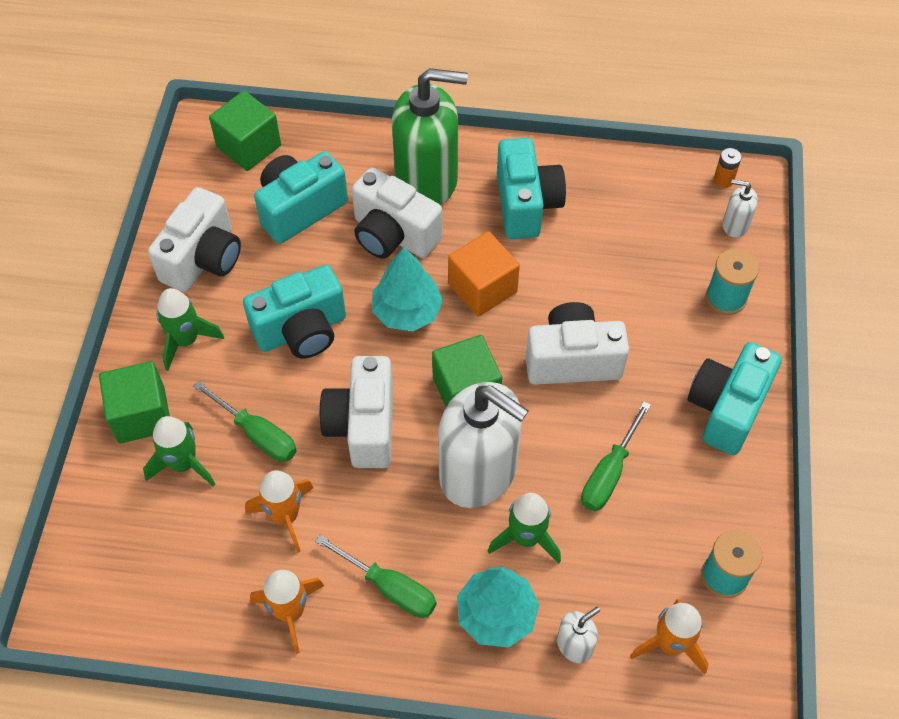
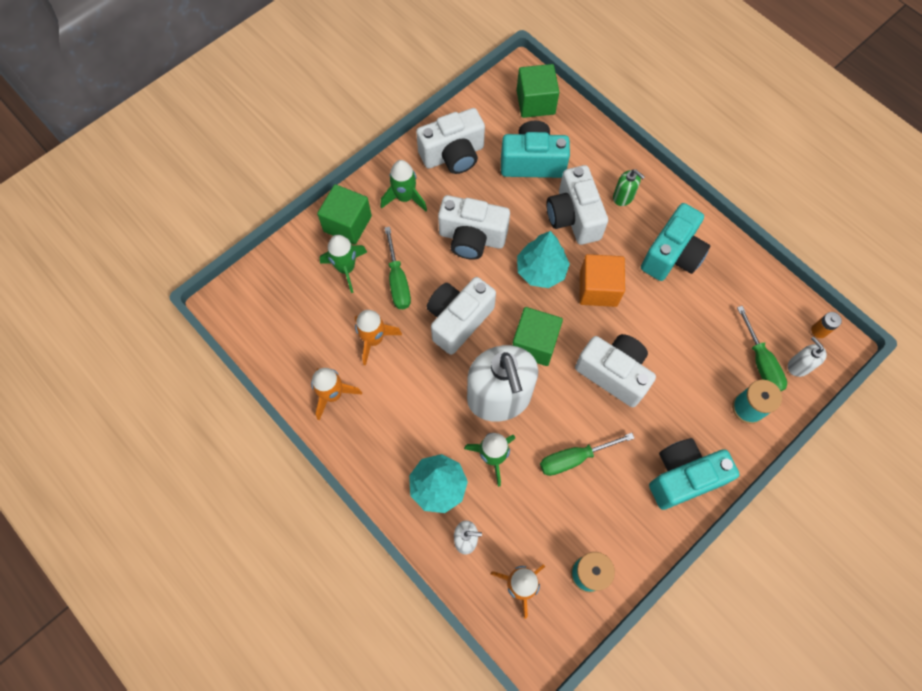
camera: 40 degrees right, 10 degrees up
(302, 330) = (472, 238): turquoise camera -> white camera
(390, 588) = (394, 424): green screwdriver -> green screwdriver (761, 362)
(427, 181) = (623, 197): green soap dispenser -> green soap dispenser, size x0.42

